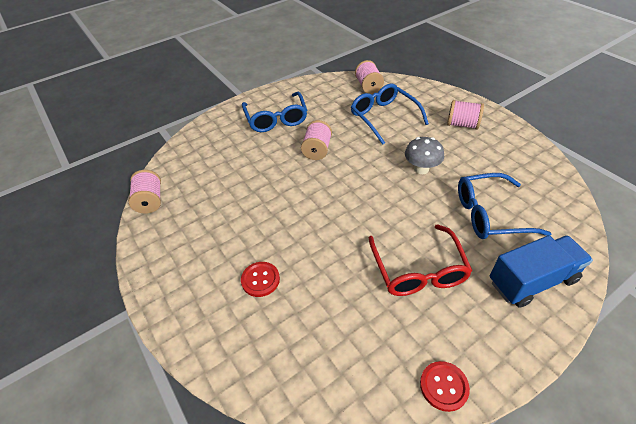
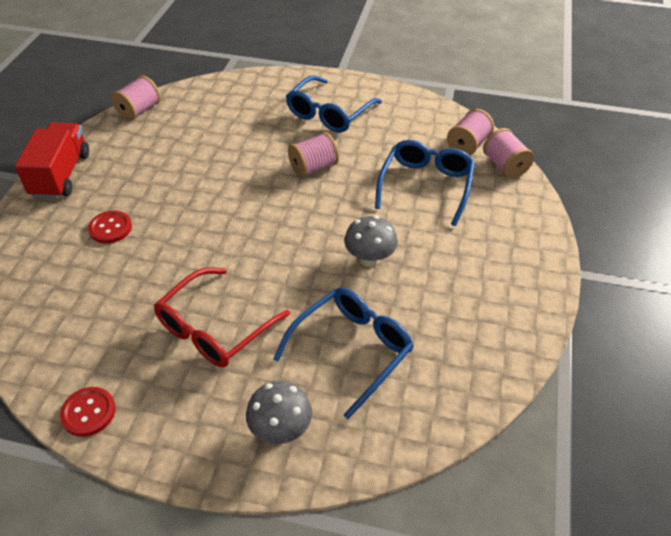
camera: 45 degrees right, 0 degrees up
(163, 282) = (61, 175): none -> red truck
(462, 125) = (492, 256): pink spool -> pink spool (504, 166)
(489, 214) = (352, 349): blue glasses -> blue glasses turned 90 degrees clockwise
(532, 281) = (280, 429): blue truck -> grey mushroom

